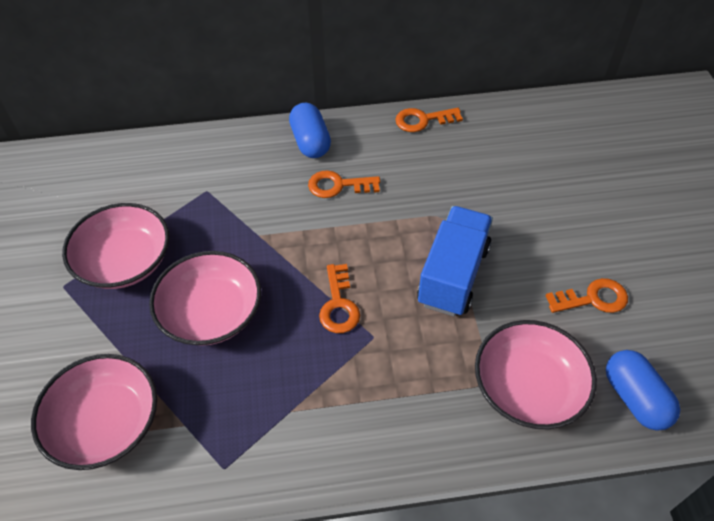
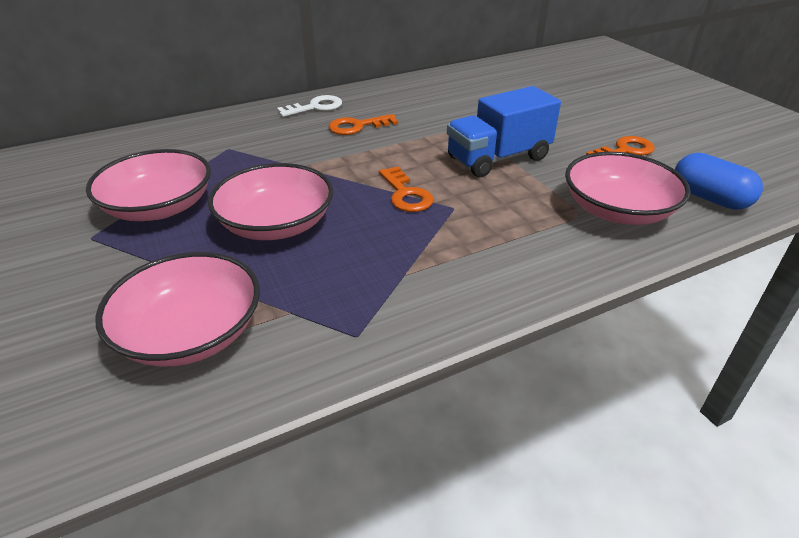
camera: 20 degrees left, 15 degrees down
(310, 142) = (315, 107): blue capsule -> white key
(423, 120) = (408, 83): orange key -> none
(453, 275) = (498, 158): blue truck -> blue truck turned 120 degrees counterclockwise

